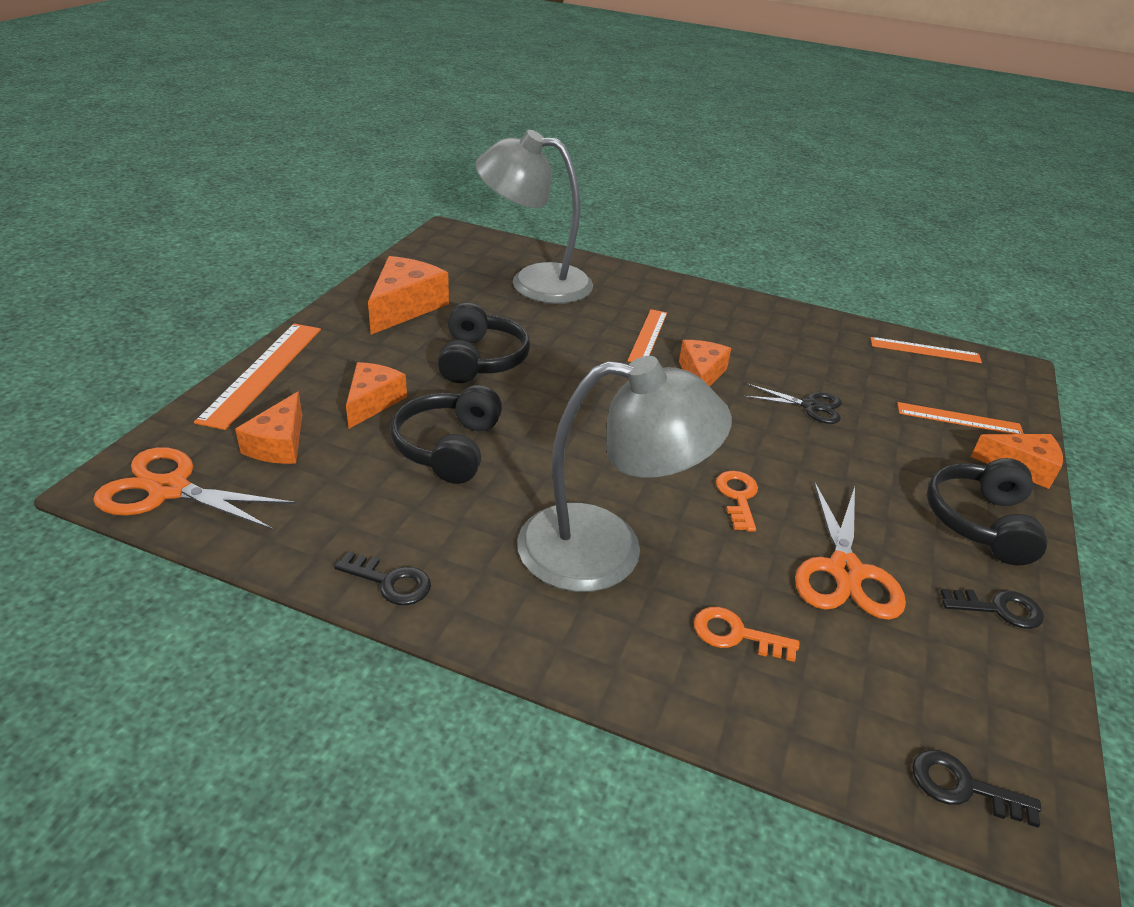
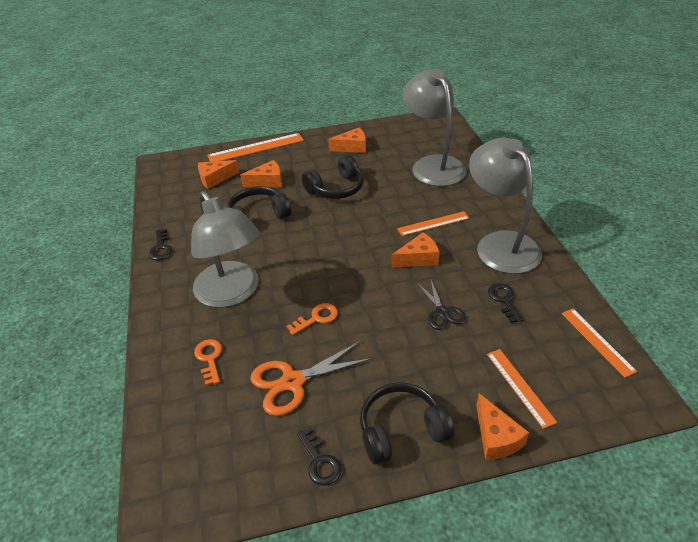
camera: 60 degrees right, 5 degrees up
(169, 490) = (166, 174): orange scissors -> none
(405, 307) = (352, 147): orange cheese -> orange cheese, size x0.66
(732, 320) = (500, 244): none -> grey lamp
(963, 787) = (166, 478): black key -> black key (504, 300)

